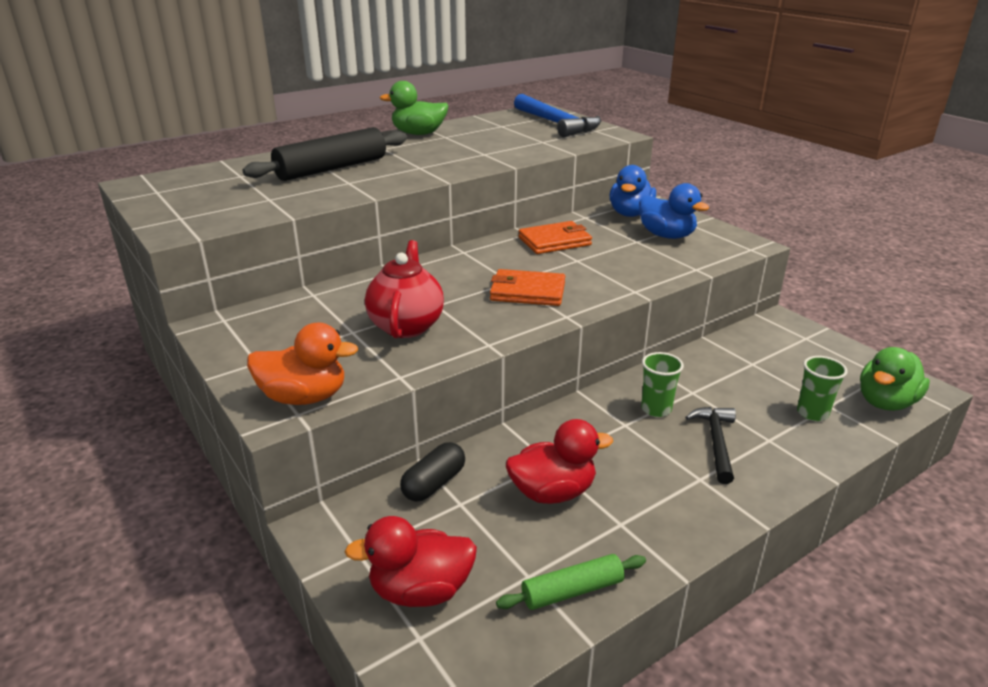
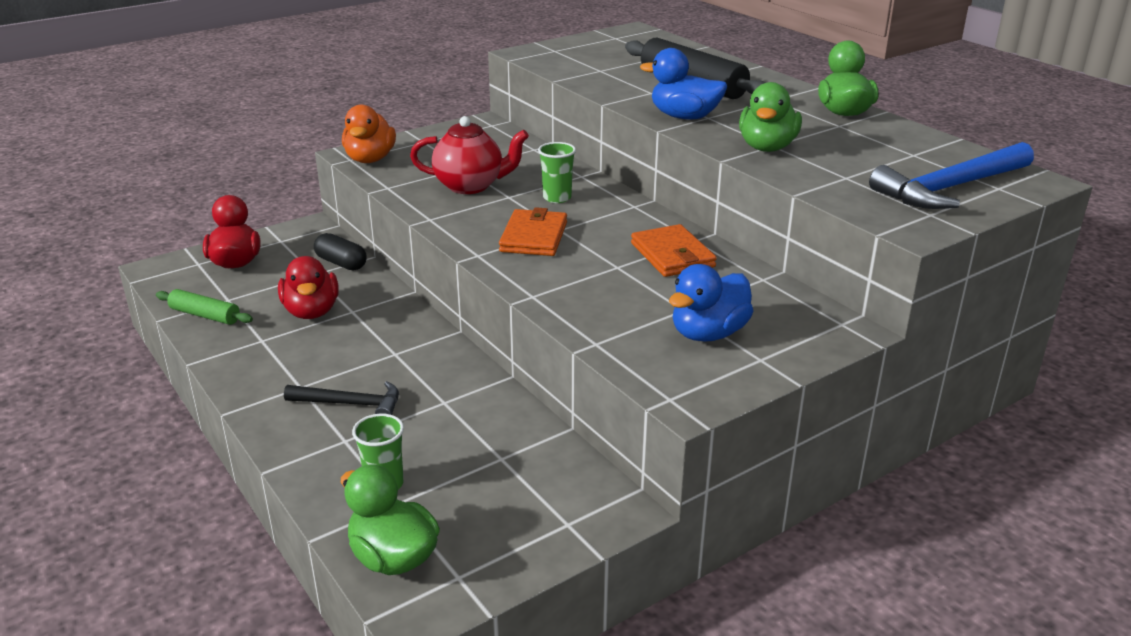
camera: 90 degrees right, 0 degrees up
(489, 155) = (767, 147): none -> green duck
(572, 591) = (205, 315): green rolling pin -> green rolling pin turned 45 degrees counterclockwise
(630, 214) = (788, 313): blue duck -> blue duck (684, 117)
(656, 409) = (416, 374): green cup -> green cup (557, 198)

